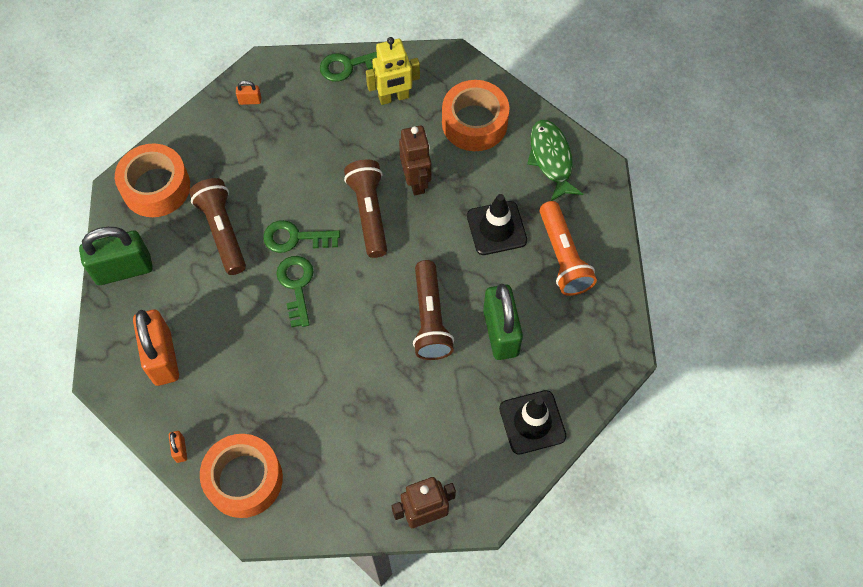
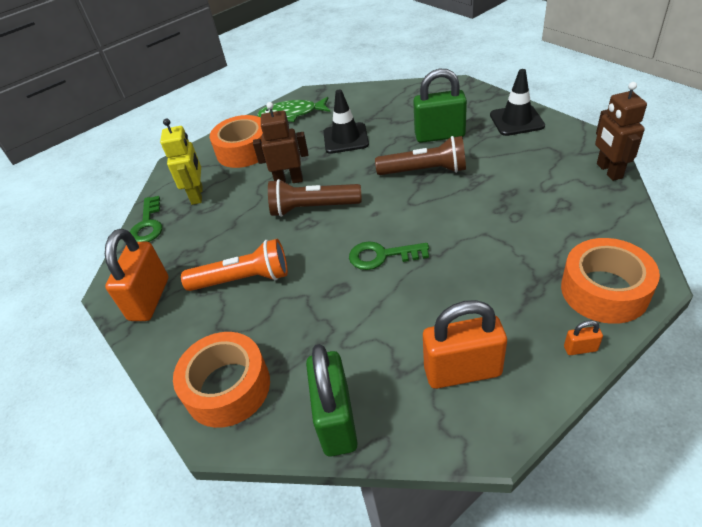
camera: 75 degrees left, 20 degrees down
(222, 231) = (305, 318): brown flashlight -> none
(250, 101) = (149, 299): orange padlock -> orange padlock, size x2.38
(295, 238) = (327, 258): green key -> none
(563, 257) = (377, 109): orange flashlight -> orange flashlight (243, 279)

